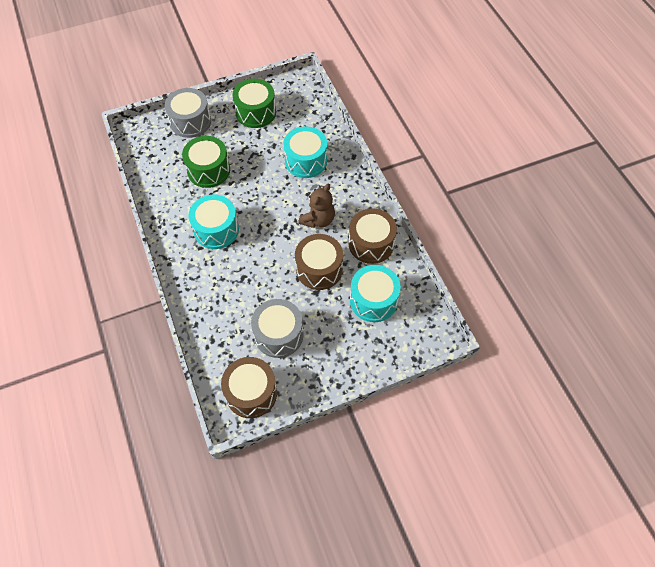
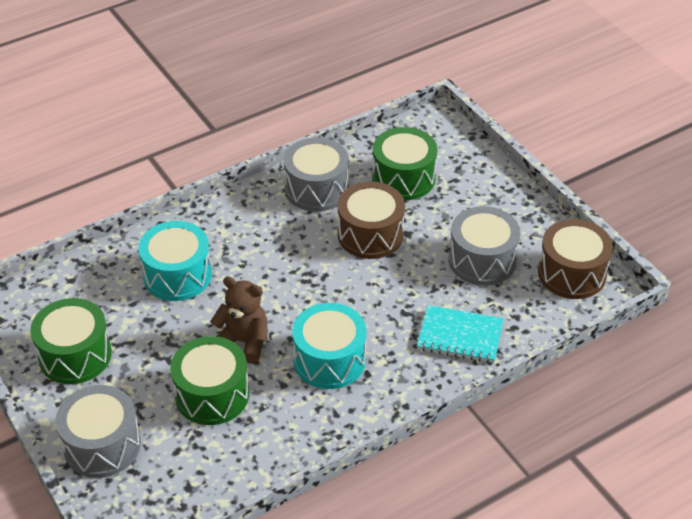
camera: 100 degrees left, 15 degrees down
(214, 305) = (460, 336): none -> turquoise notebook
(318, 219) = (287, 246): brown teddy bear -> brown teddy bear (243, 342)
(371, 244) = (316, 189): brown drum -> grey drum
(373, 300) = (403, 178): turquoise drum -> green drum

